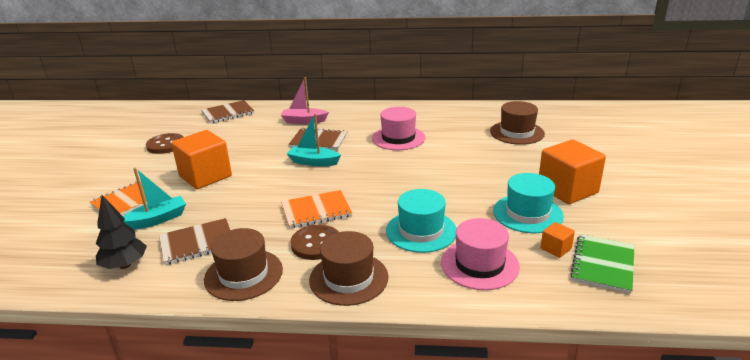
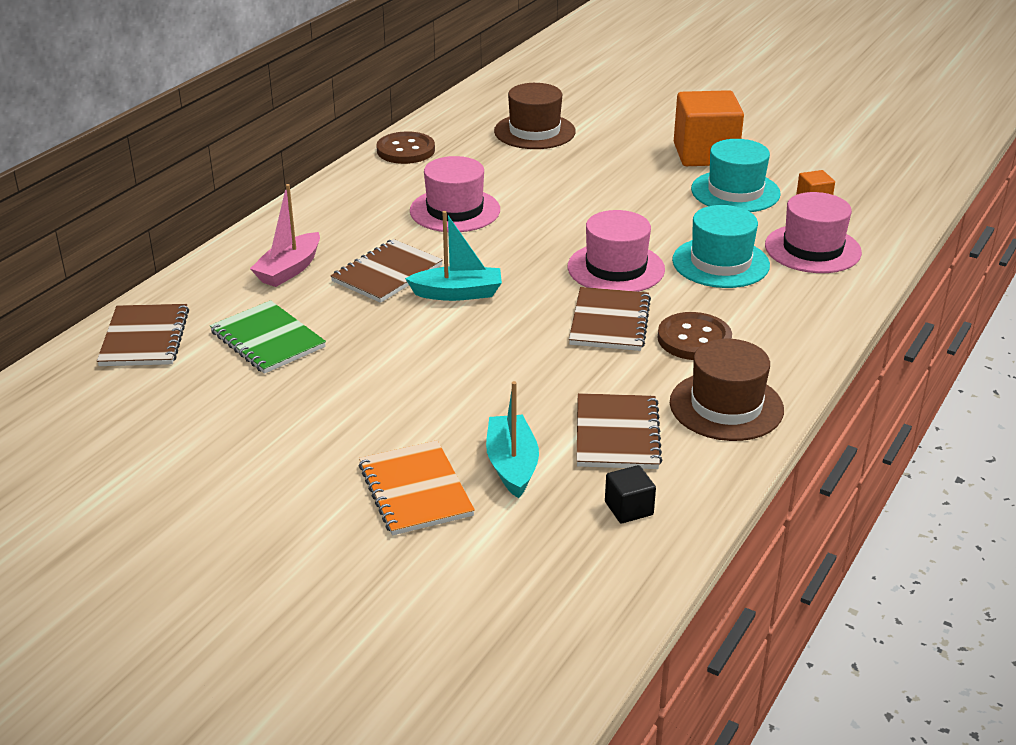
camera: 65 degrees left, 5 degrees up
(125, 265) = (629, 508): black tree -> black cube
(166, 145) = (213, 428): brown button -> brown button (405, 150)
(205, 176) = (401, 399): orange cube -> none
(313, 162) = (458, 293): turquoise boat -> turquoise boat turned 135 degrees counterclockwise
(316, 211) = (609, 322): orange notebook -> brown notebook
(348, 278) = (785, 333): brown hat -> none
(379, 197) = (616, 268): none -> pink hat
(603, 264) = (856, 189): green notebook -> green notebook (267, 340)

